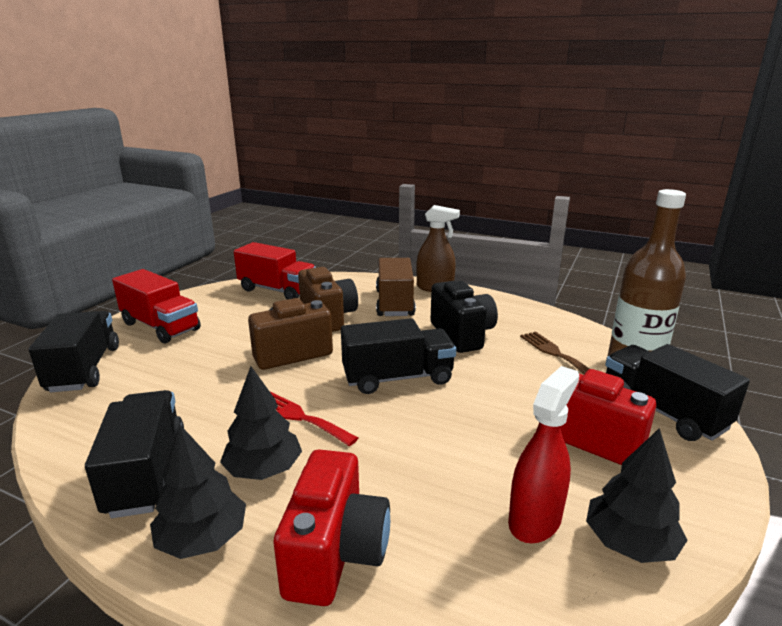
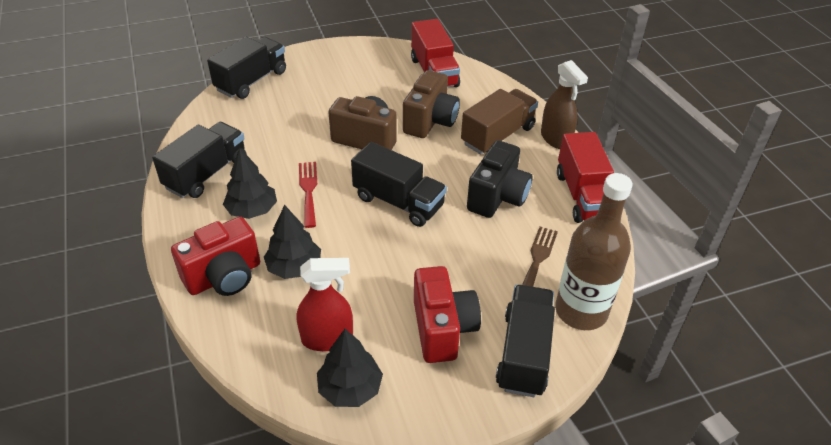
camera: 45 degrees right, 20 degrees up
(160, 326) = (324, 67): red truck -> red truck (583, 196)
(202, 538) = (188, 227): black tree -> black tree (294, 267)

